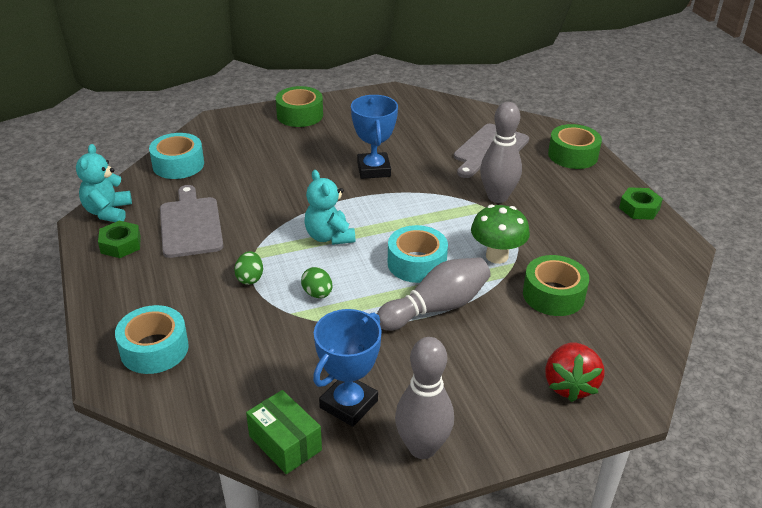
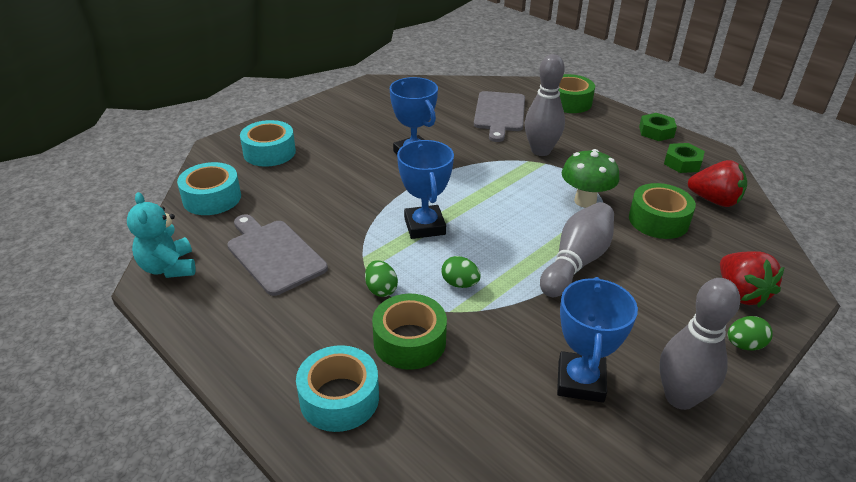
camera: 25 degrees left, 0 degrees up
(120, 244) = (211, 298): green nut -> green nut (682, 163)
(285, 443) = (556, 446): green box -> none
(300, 115) = (302, 122): green tape -> green tape (409, 341)
(329, 237) = (424, 226): turquoise teddy bear -> blue trophy
(416, 263) = (524, 227): turquoise tape -> turquoise tape (269, 152)
(526, 428) = (744, 345): none -> green egg
(633, 293) = (714, 200): none -> red strawberry

